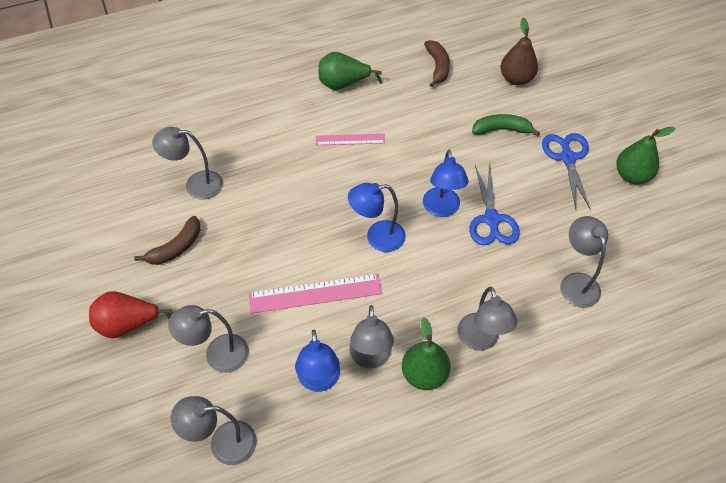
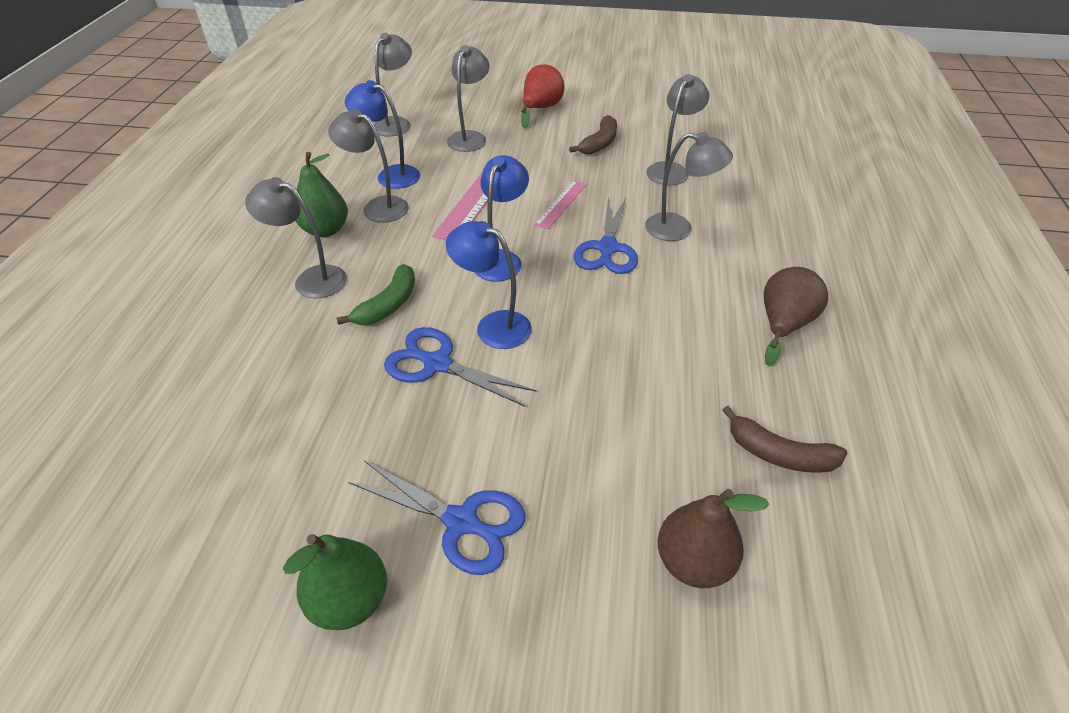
camera: 120 degrees right, 10 degrees down
(176, 247) = (599, 143): brown banana -> brown banana turned 135 degrees counterclockwise
(324, 185) = (607, 248): none -> blue scissors
(343, 84) = (783, 325): green pear -> brown pear
(350, 139) = (667, 292): pink ruler -> pink ruler (561, 204)
(501, 130) = (582, 464): green banana -> green banana (388, 305)
(576, 282) = (276, 395): grey lamp -> grey lamp (678, 229)

